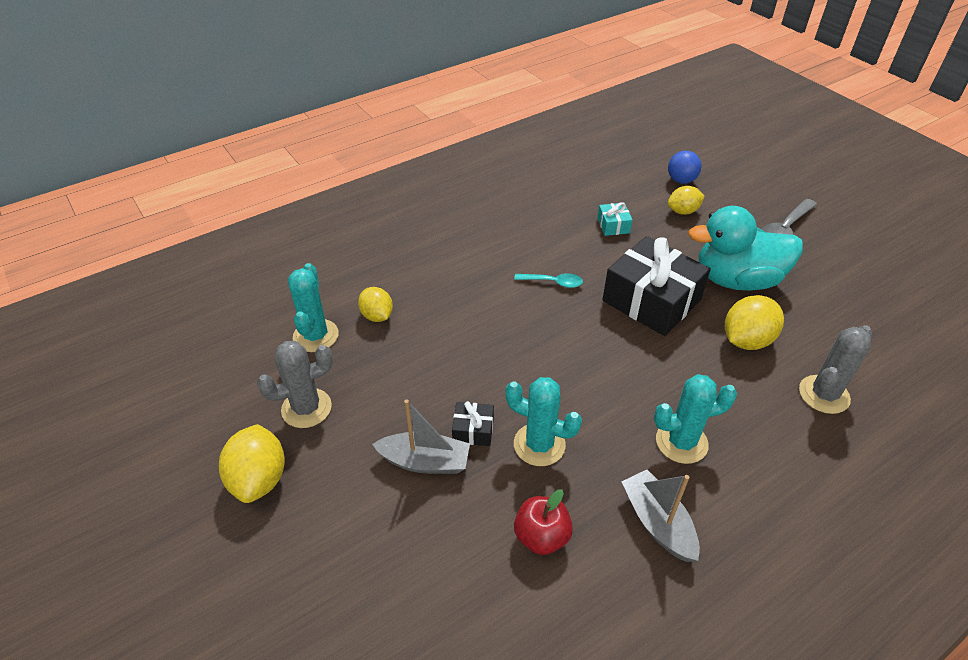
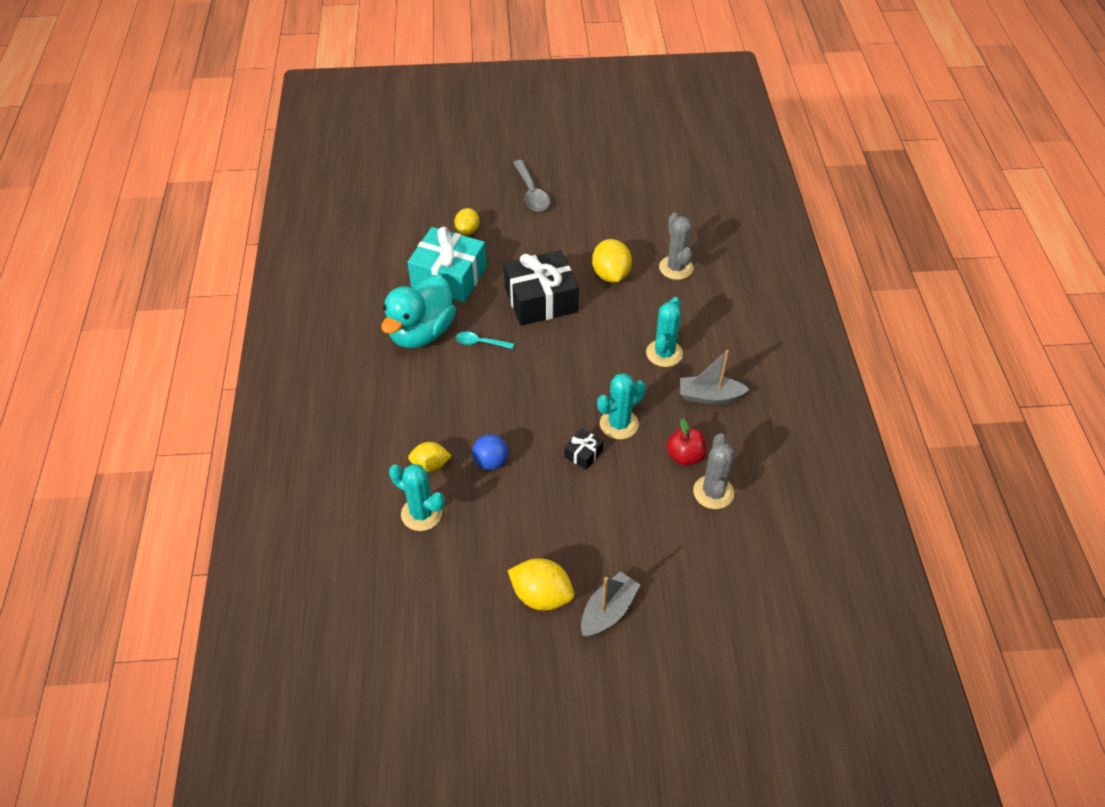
camera: 60 degrees left, 5 degrees up
(306, 408) = (494, 545): grey cactus -> grey cactus (713, 492)
(425, 461) = (591, 492): grey boat -> grey boat (608, 611)
(553, 282) = (480, 343): turquoise spoon -> turquoise spoon turned 120 degrees counterclockwise
(613, 225) = (449, 277): turquoise gift -> turquoise gift, size x2.31
(681, 180) = (433, 211): blue ball -> blue ball (491, 462)
(736, 280) = (557, 246): turquoise duck -> turquoise duck (421, 332)

